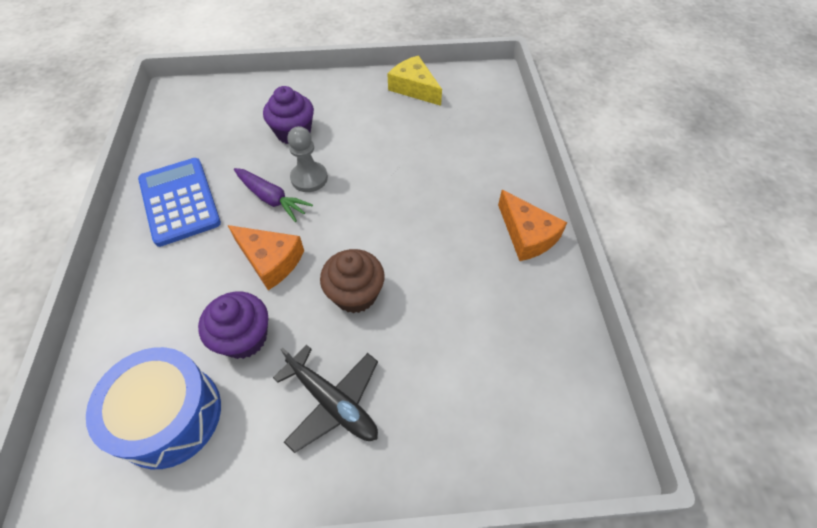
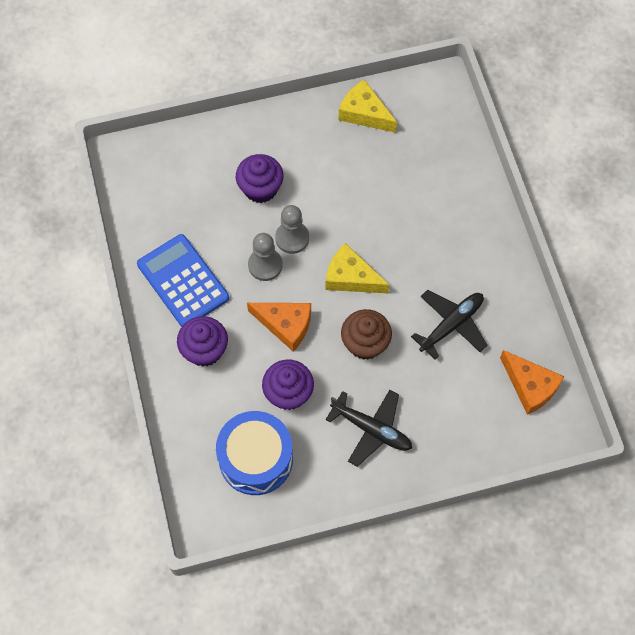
camera: 10 degrees left, 10 degrees up
(169, 273) = (204, 350): none -> purple cupcake
(271, 198) = (265, 265): purple carrot -> grey pawn
(359, 223) = (351, 277): none -> yellow cheese
(463, 289) = (451, 324): none -> black plane
(527, 235) = (496, 266): orange cheese -> orange cheese (530, 386)

